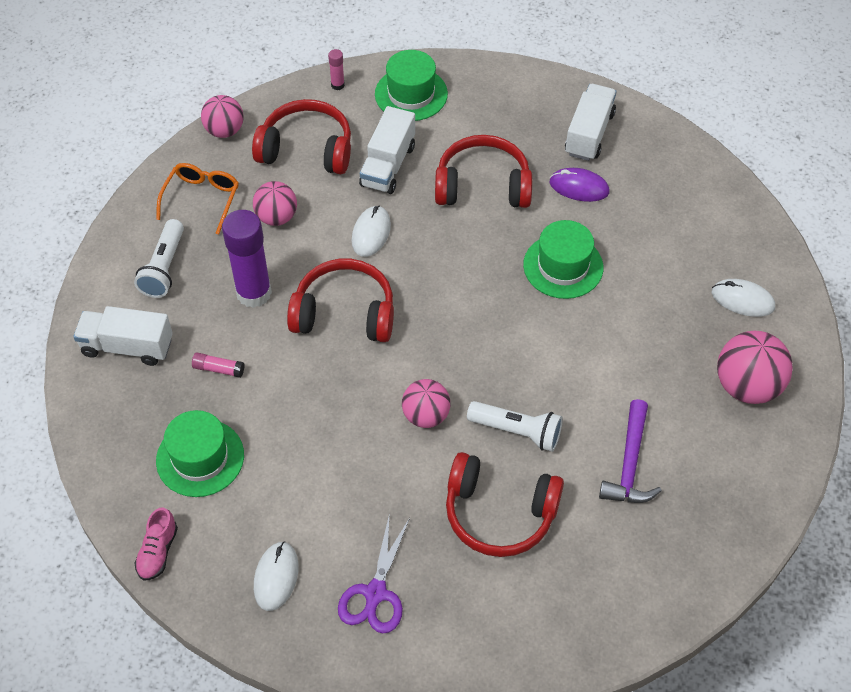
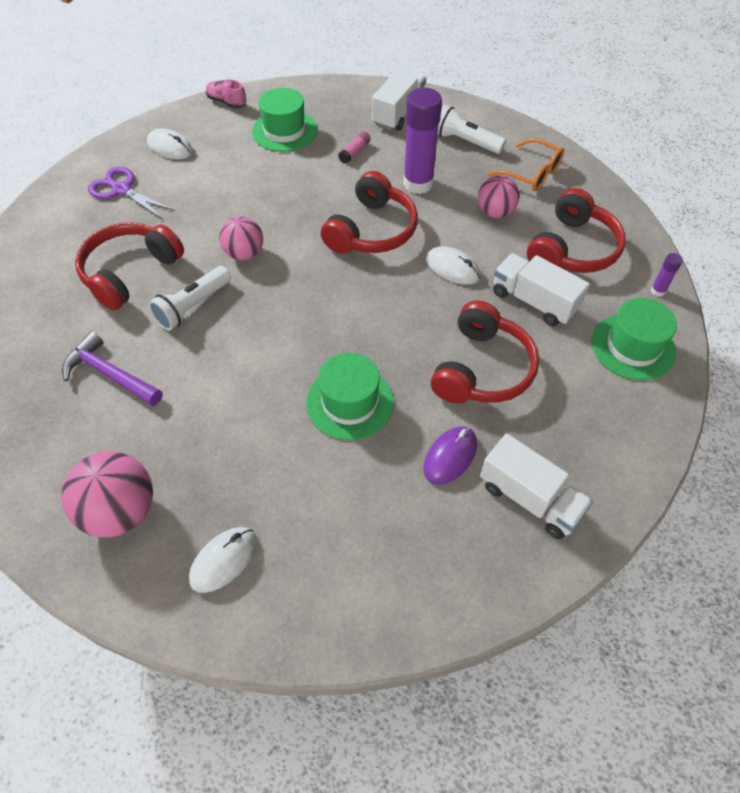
camera: 110 degrees right, 0 degrees up
(224, 130) = (611, 201): pink ball -> none
(337, 85) = (657, 291): pink glue stick -> purple glue stick

